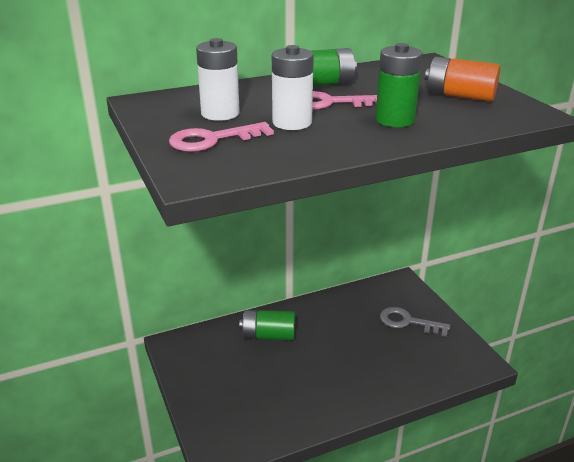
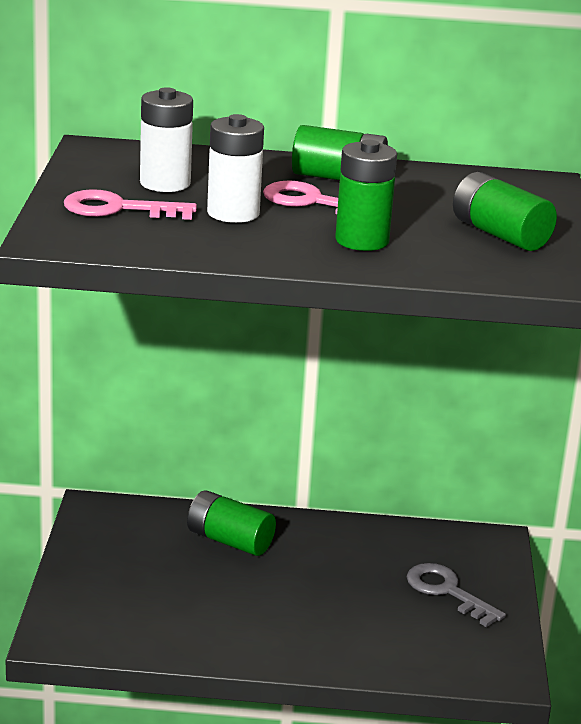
camera: 25 degrees right, 5 degrees down
(459, 96) = (500, 235): orange battery -> green battery

